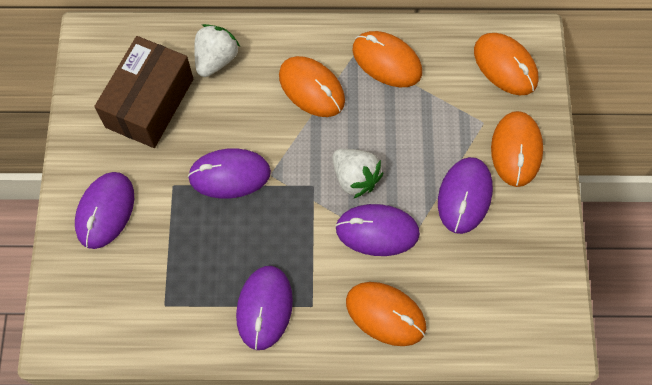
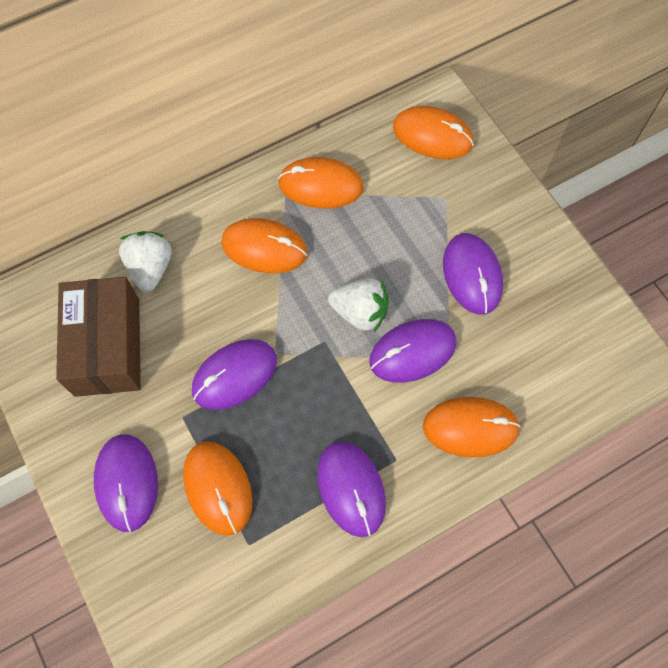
camera: 30 degrees left, 0 degrees up
(516, 150) = (491, 207): orange mouse -> orange mouse (218, 488)

